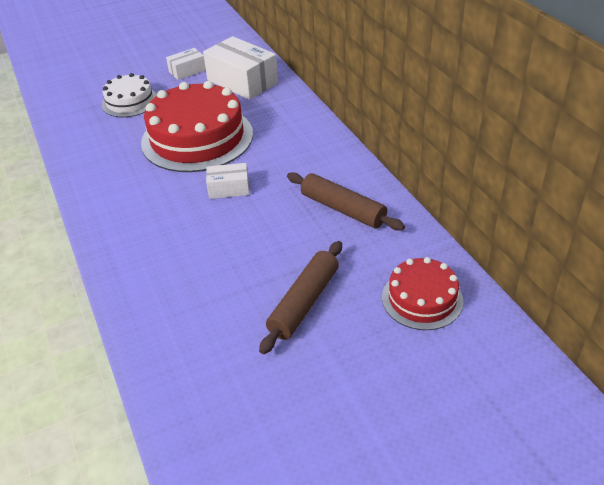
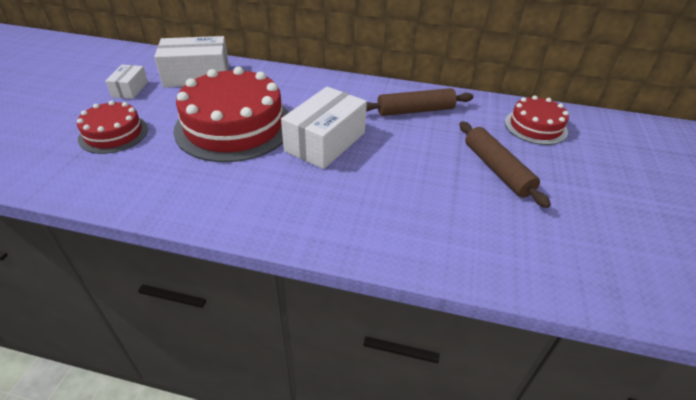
camera: 55 degrees left, 0 degrees up
(130, 102) = (113, 134): white cake -> red cake
(229, 189) = (325, 142): white box -> white box, size x1.88

